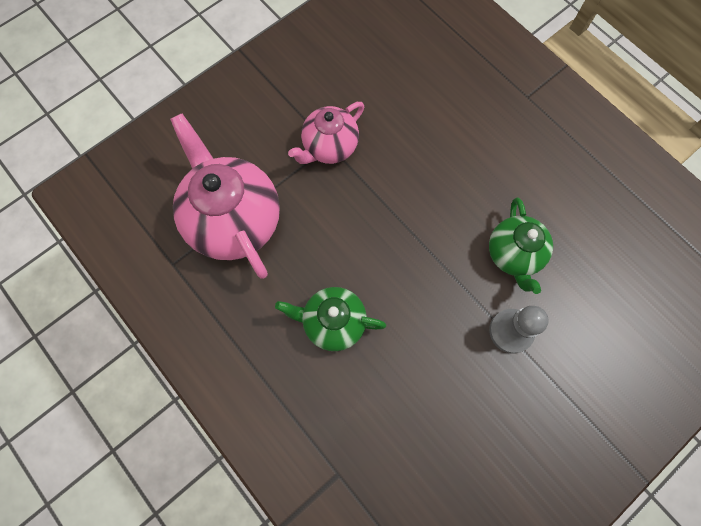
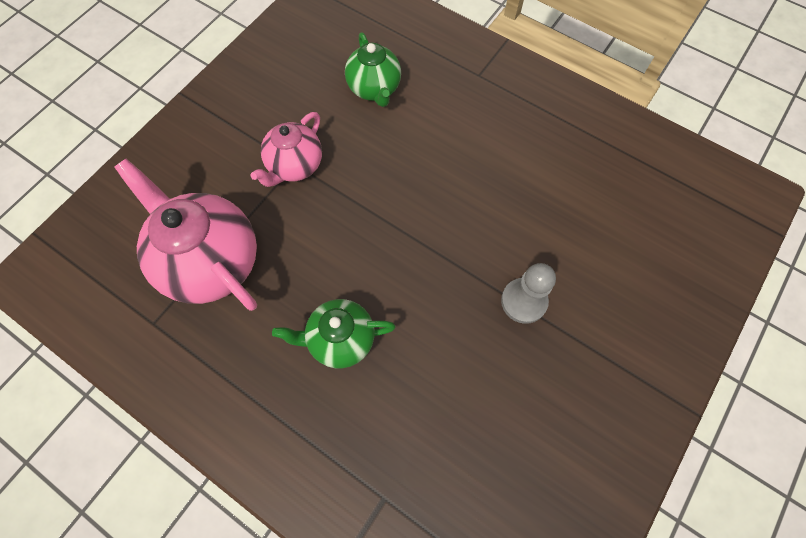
camera: 15 degrees left, 5 degrees down
(513, 255) = (506, 226): green teapot -> green teapot (374, 89)

